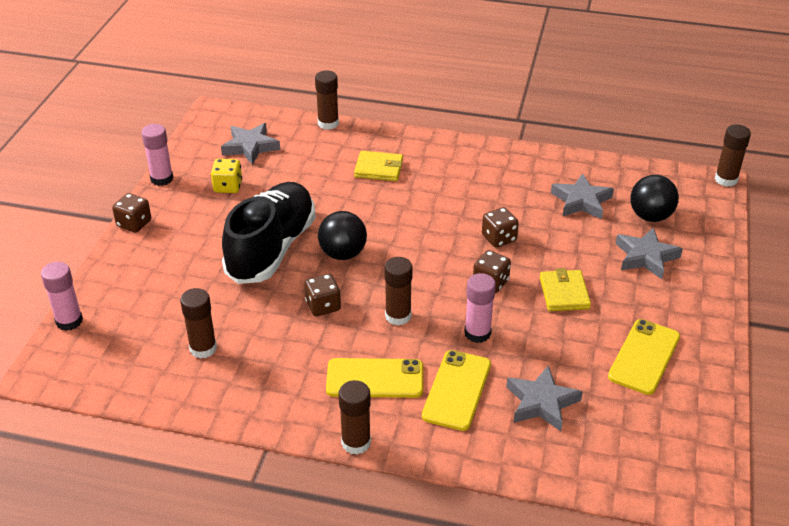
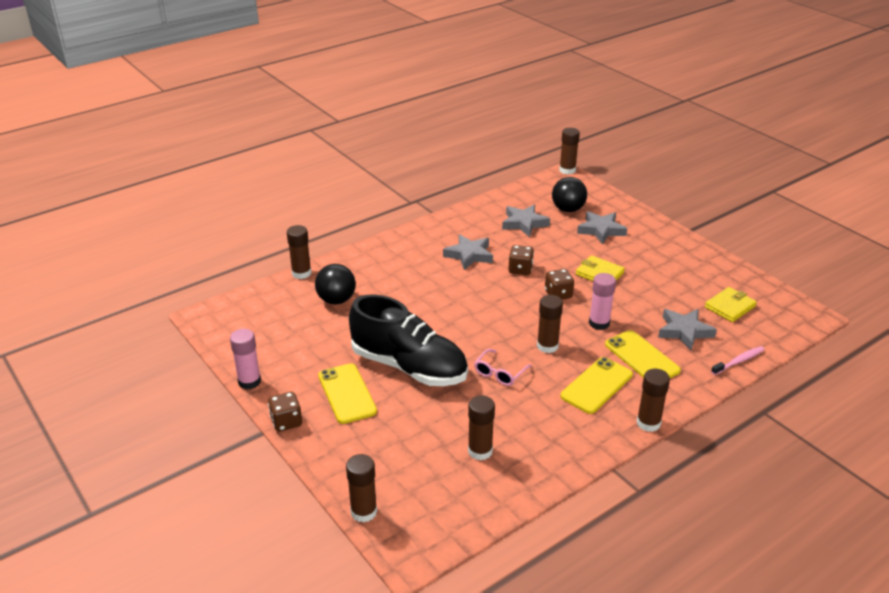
camera: 50 degrees left, 5 degrees down
(69, 321) = (363, 512): pink glue stick -> brown glue stick
(228, 186) = (308, 353): yellow dice -> none
(250, 147) = (275, 320): grey star -> grey star (469, 255)
(271, 249) = (409, 366): black shoe -> black shoe turned 150 degrees clockwise
(323, 306) = (500, 373): brown dice -> pink glasses
(343, 254) = (456, 338): black ball -> black ball (336, 300)
(379, 168) = (385, 278): yellow wallet -> yellow wallet (729, 307)
(540, 470) = (739, 361): none -> pink toothbrush
(644, 357) = (683, 276): yellow phone -> yellow phone (347, 393)

